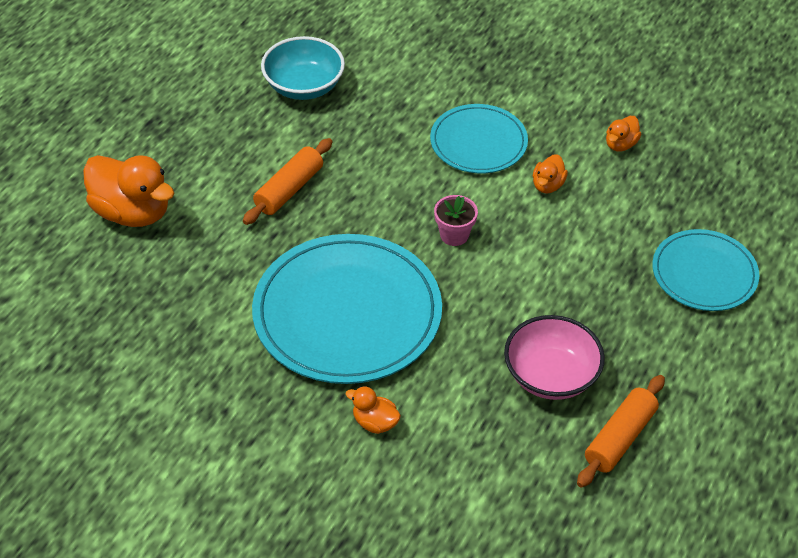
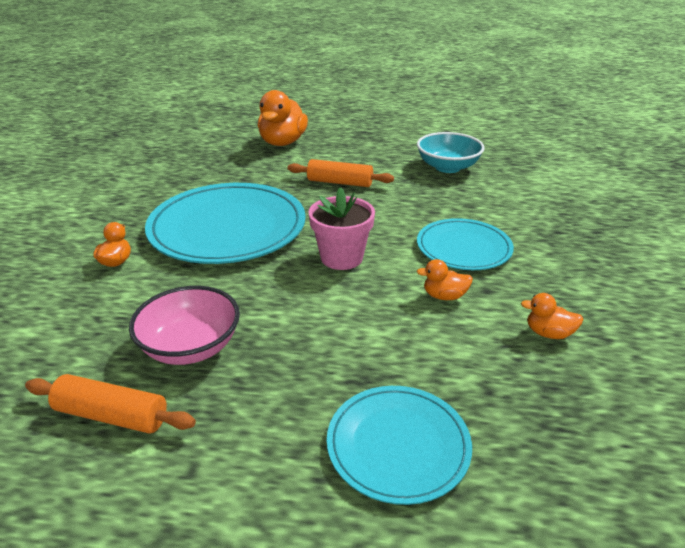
camera: 70 degrees right, 15 degrees down
(454, 235) = (341, 258): pink flower pot -> pink flower pot, size x1.57

